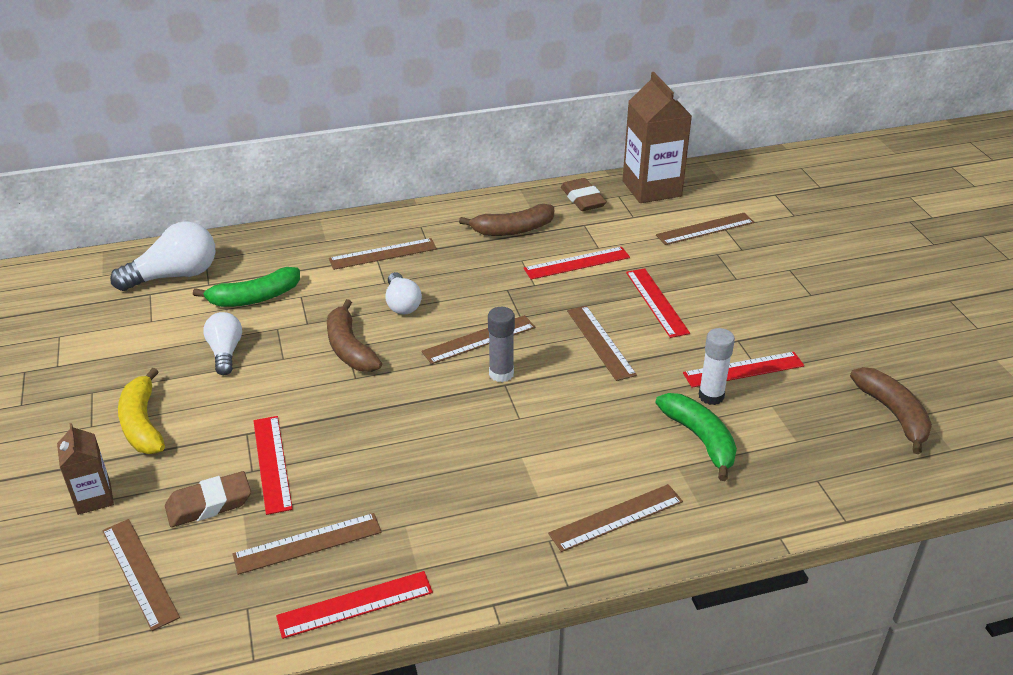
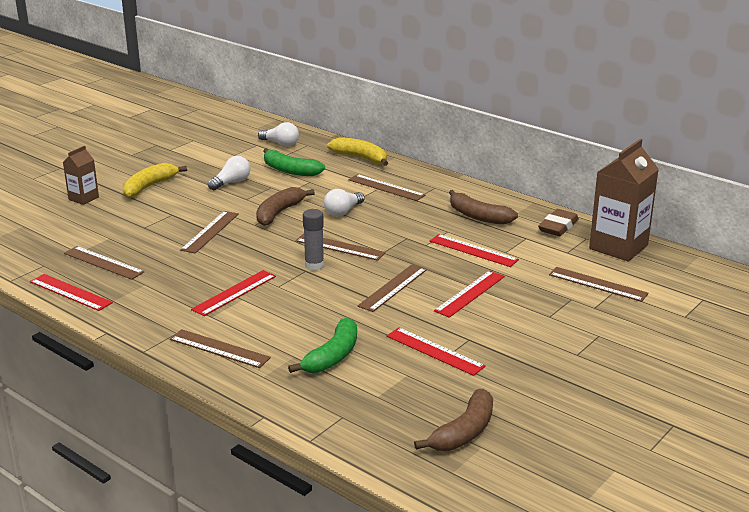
camera: 55 degrees right, 10 degrees down
(139, 573) = (43, 230): brown ruler -> brown ruler (210, 232)
(174, 276) = (280, 144): white light bulb -> white light bulb, size x0.63
(209, 504) = (107, 226): brown eraser -> none
(272, 463) = (155, 230): red ruler -> red ruler (234, 293)
(291, 239) = (360, 158): none -> yellow banana
(711, 396) = (386, 347): white glue stick -> none

